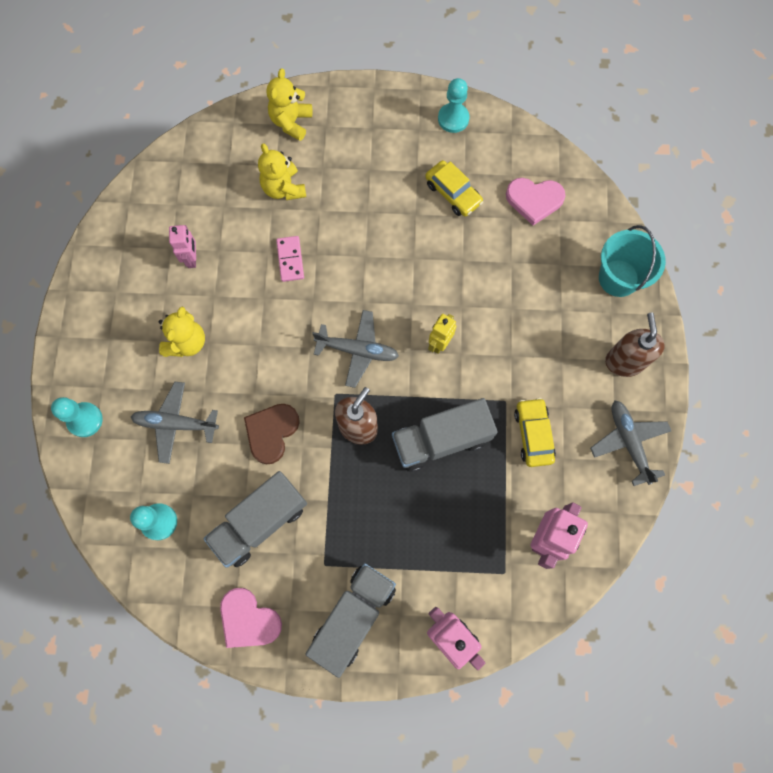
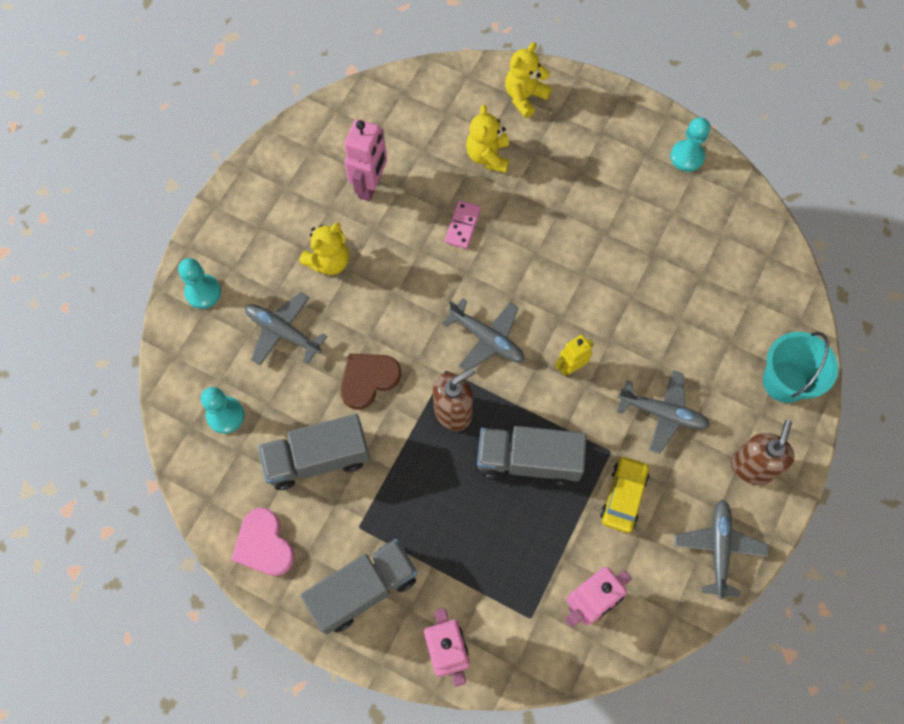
camera: 25 degrees right, 5 degrees down
(192, 258) = (370, 186): pink robot -> pink robot, size x1.61
(453, 193) = (653, 228): yellow car -> none
(533, 349) = (663, 413): none -> grey plane
(534, 200) = (733, 268): pink heart -> none

